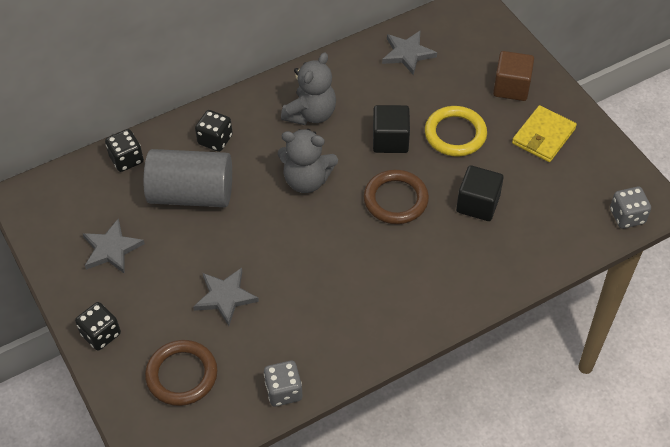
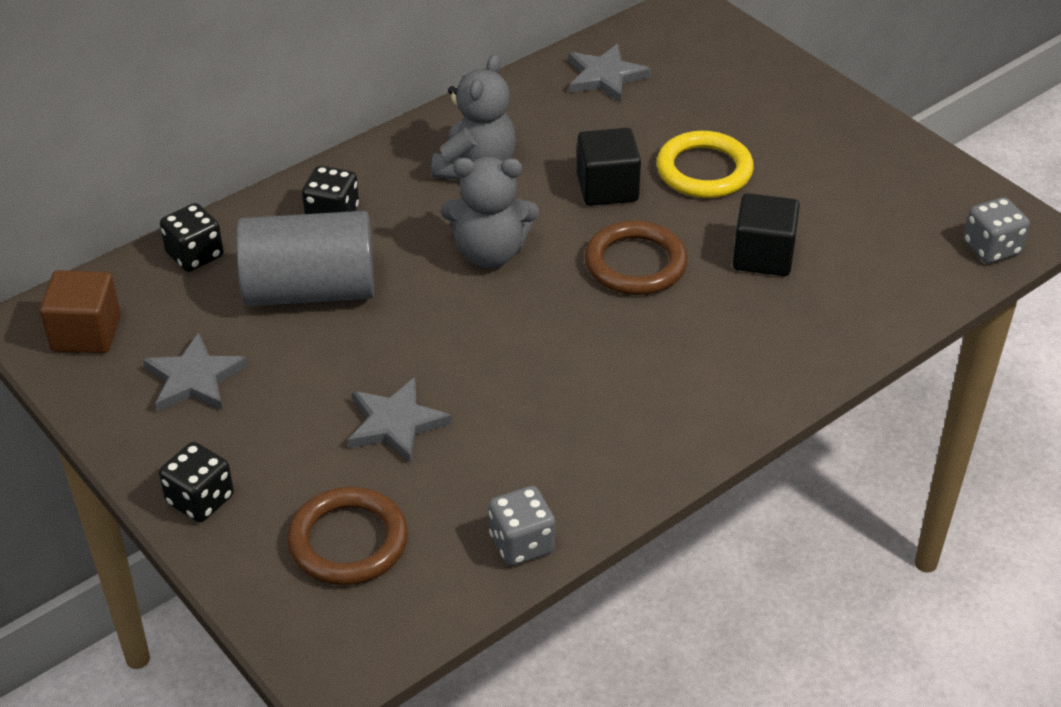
camera: 10 degrees left, 10 degrees down
(511, 87) = (772, 104): brown cube -> brown cube (86, 333)
(543, 136) = (837, 160): yellow wallet -> none

